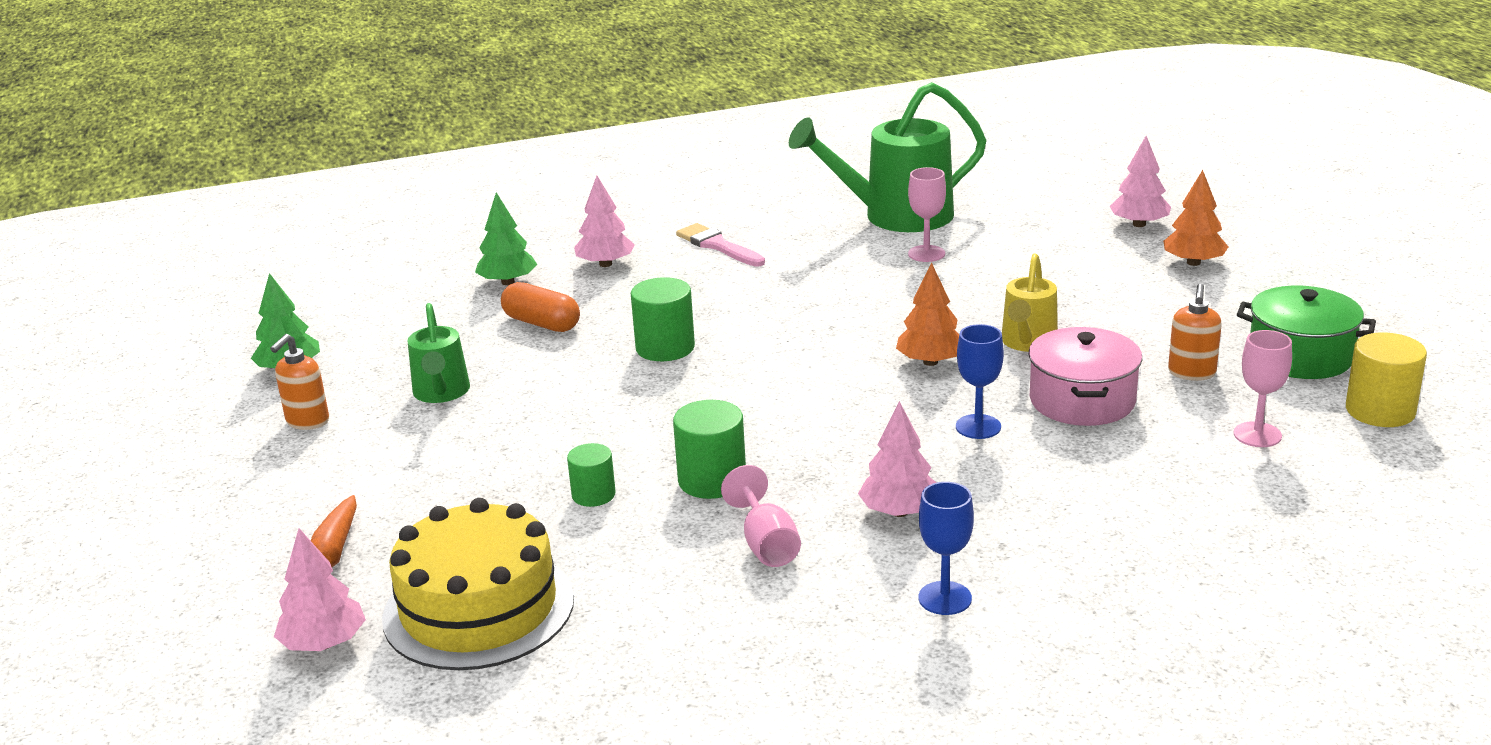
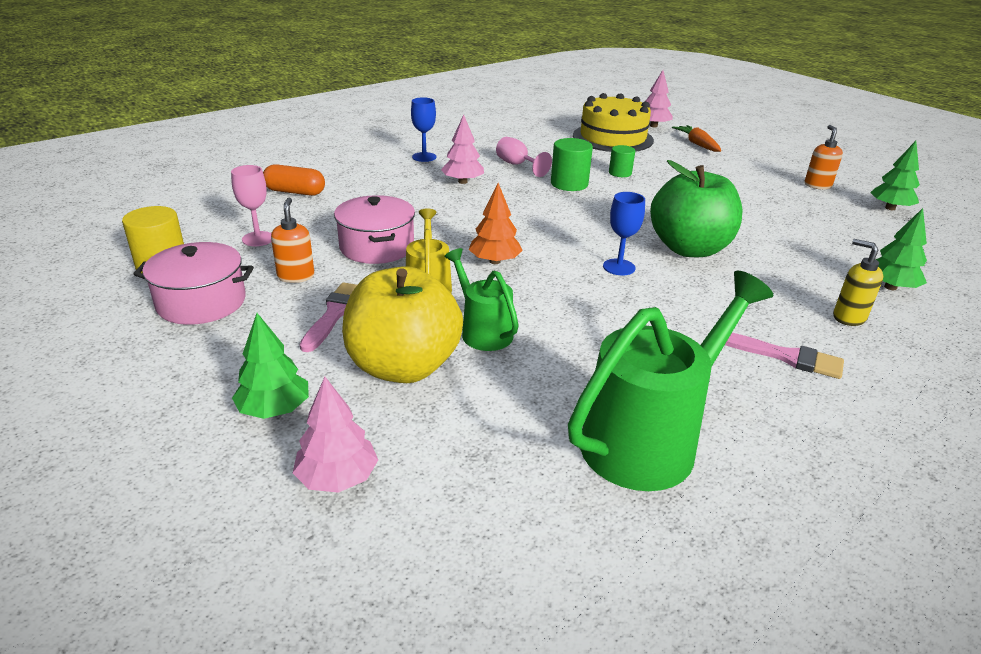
camera: 155 degrees right, 5 degrees up
(441, 393) = (777, 206): green watering can -> green watering can (482, 331)
(542, 323) = (800, 256): orange capsule -> orange capsule (295, 192)
(605, 264) = (848, 317): pink tree -> yellow soap dispenser
(665, 348) = (689, 249): green cylinder -> green apple
(926, 254) = (570, 378): pink goblet -> none
(978, 427) = (440, 224): blue goblet -> blue goblet (619, 267)
(1076, 277) = (403, 367): none -> yellow apple
(1141, 327) = (335, 313): none -> pink brush
(1193, 262) = (274, 409): orange tree -> green tree
(1300, 356) = (201, 302): green pot -> pink pot

